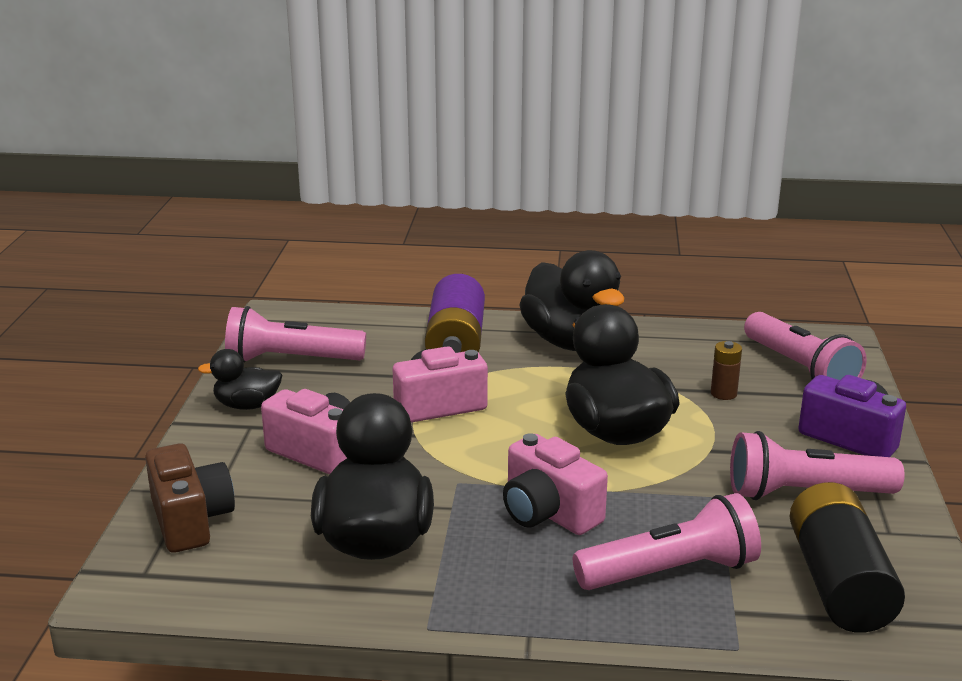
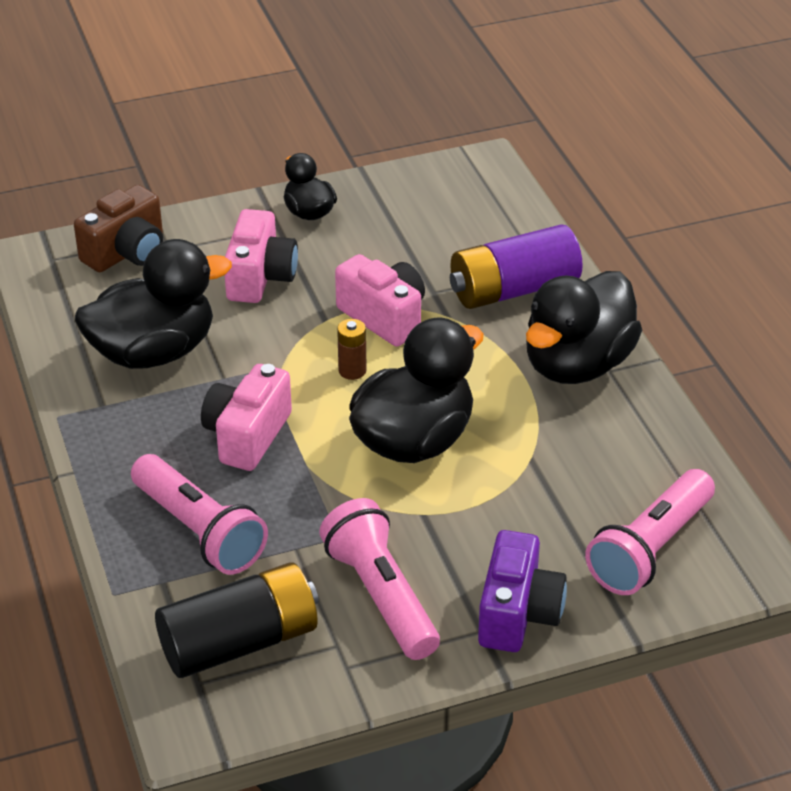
camera: 65 degrees right, 15 degrees up
(291, 360) = (404, 205): pink flashlight -> none
(723, 393) = (546, 500): brown battery -> brown battery (352, 370)

